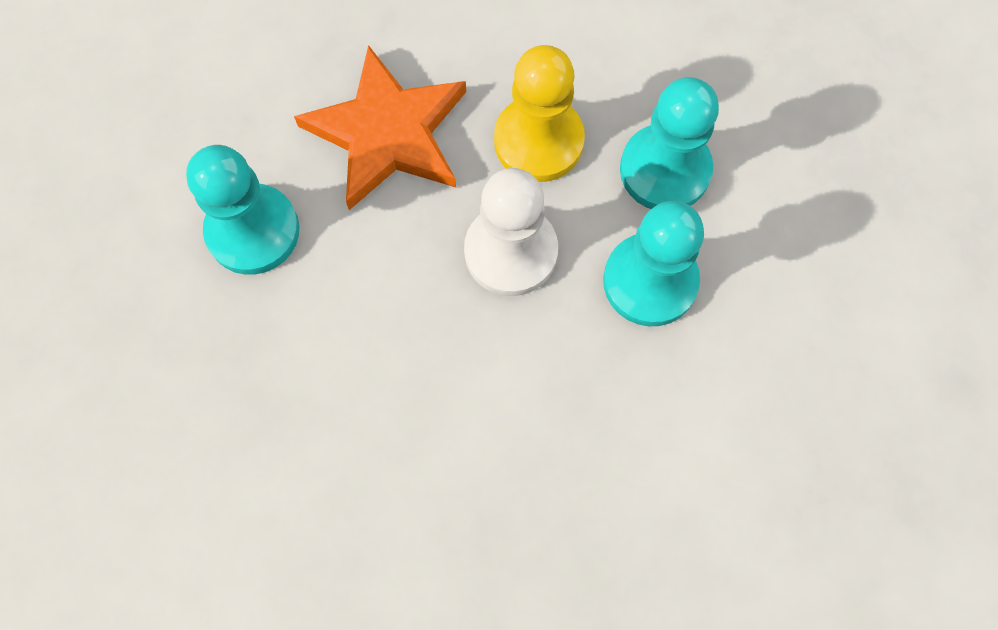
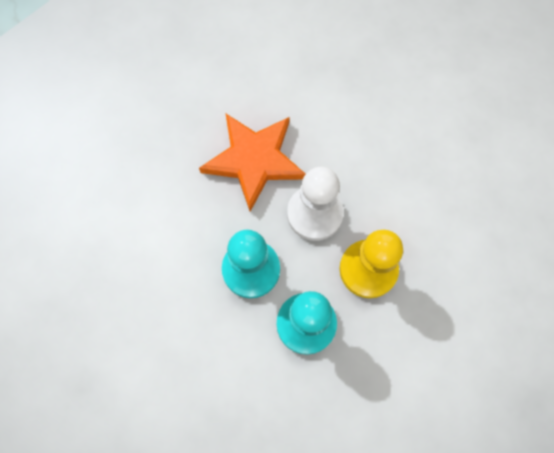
camera: 125 degrees right, 0 degrees up
(253, 231) = (406, 108): turquoise pawn -> none
(388, 133) = (422, 198): orange star -> orange star (254, 160)

